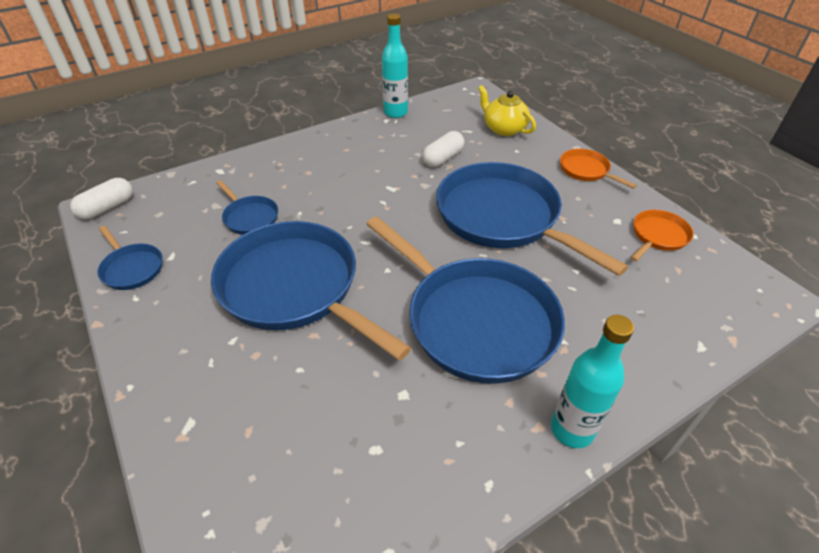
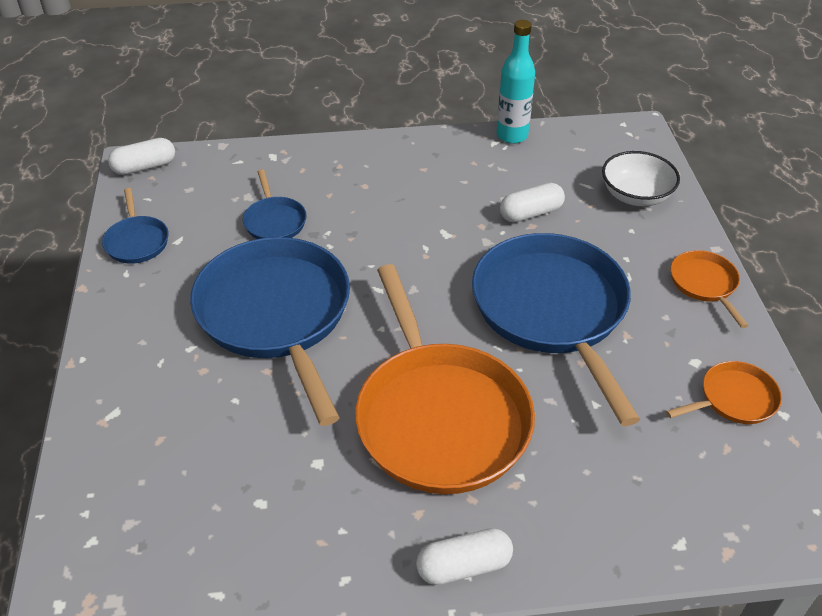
camera: 25 degrees right, 0 degrees up
(475, 320) = (439, 417): blue pan -> orange pan
(503, 129) = (635, 195): yellow teapot -> white bowl
(572, 429) = (463, 566): turquoise bottle -> white capsule

